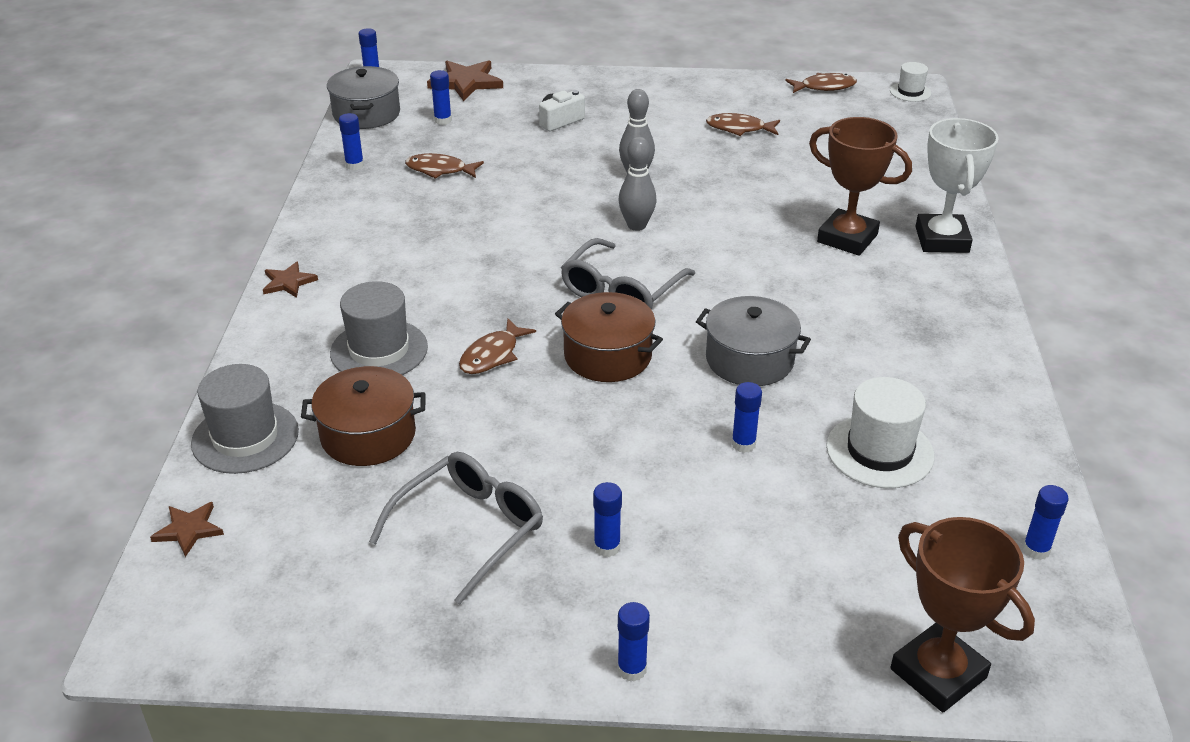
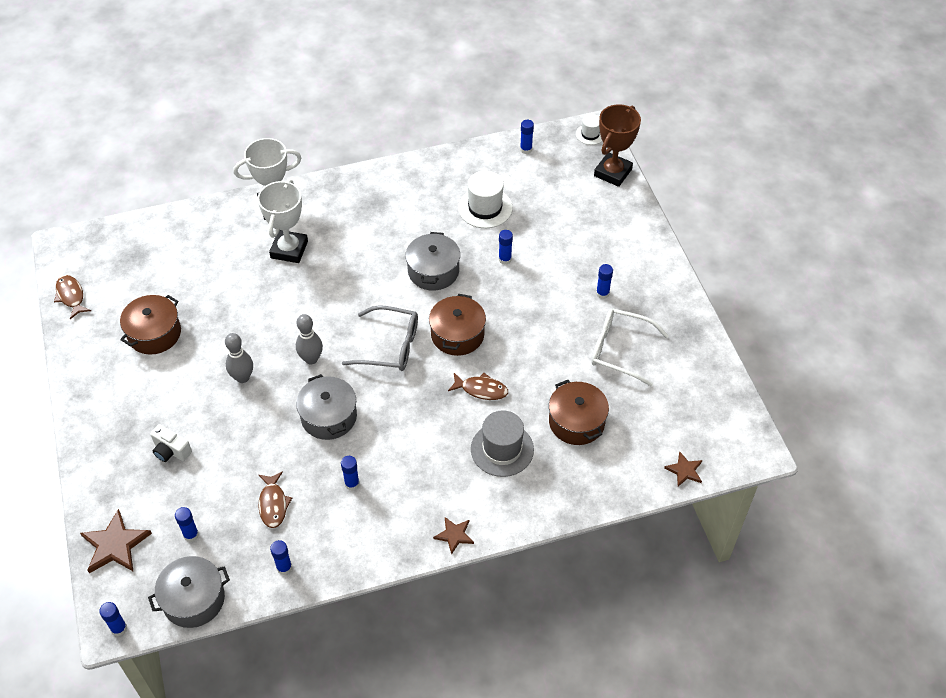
camera: 110 degrees left, 15 degrees up
(245, 437) = (607, 481): grey hat -> none
(469, 529) = (620, 350): grey glasses -> white glasses
(535, 223) = (329, 416): none -> grey pot
(632, 669) = (666, 266): blue glue stick -> blue glue stick (352, 484)
(739, 128) = (154, 333): brown fish -> brown pot
(847, 238) = (289, 249): brown trophy -> white trophy
(910, 92) = (69, 245): white hat -> white hat (590, 134)

